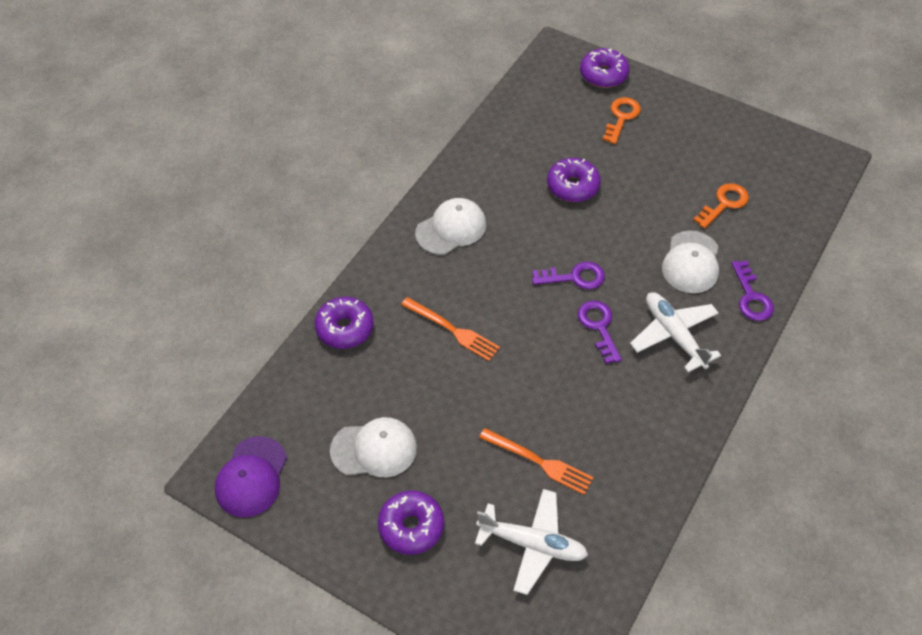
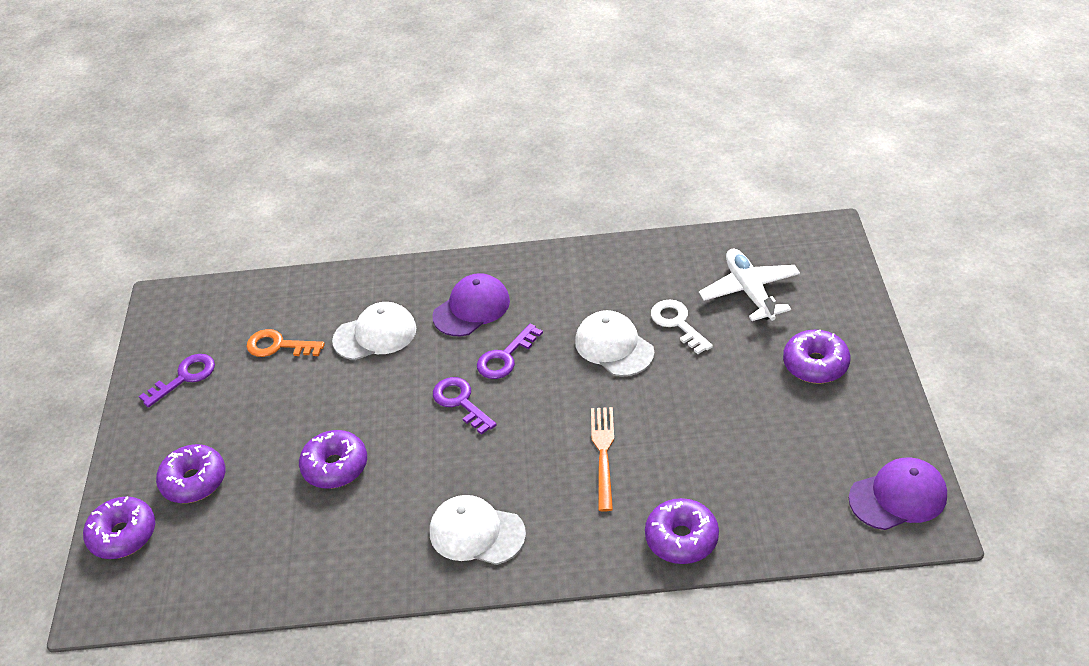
camera: 120 degrees left, 10 degrees down
(374, 449) = (778, 430): white cap -> white cap (614, 347)
(540, 462) = (677, 323): orange fork -> white key
(621, 117) = (194, 481): orange key -> purple donut
(674, 335) = (471, 308): white plane -> purple cap
(751, 297) = (387, 282): purple key -> purple key (185, 377)

